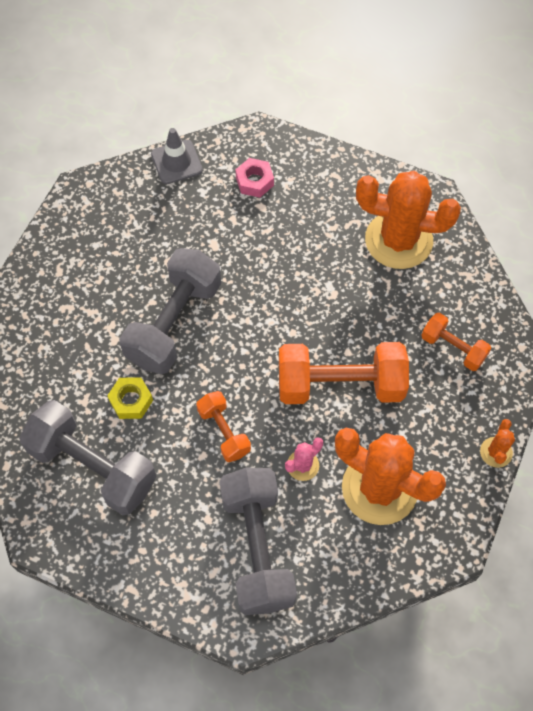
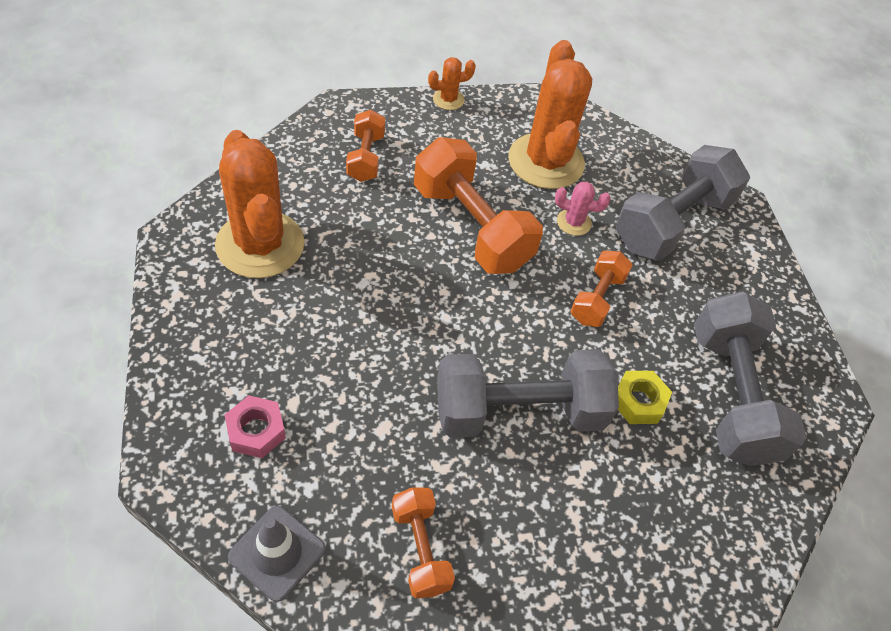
camera: 130 degrees left, 10 degrees down
(131, 225) = (420, 549): none -> orange dumbbell

